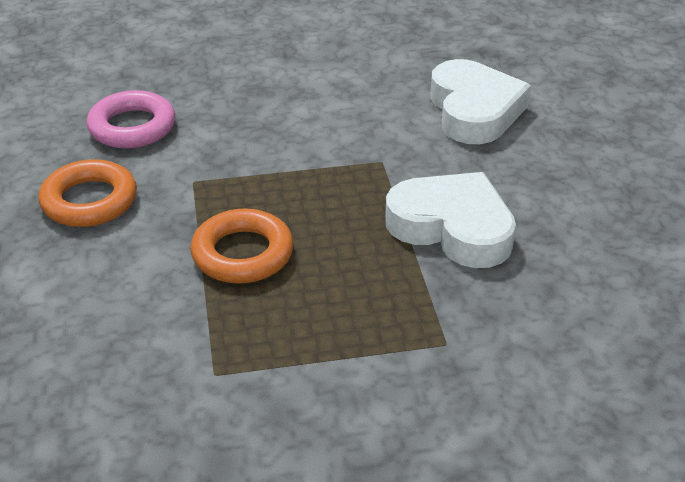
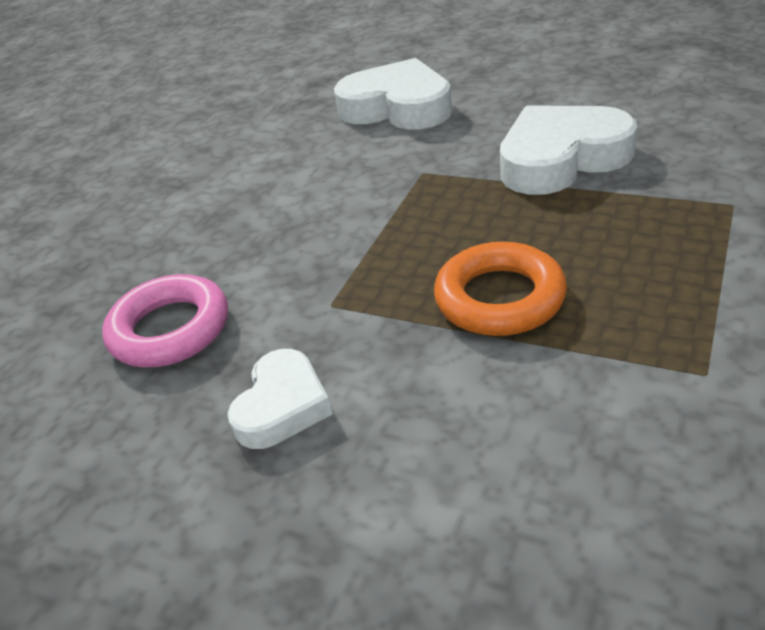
camera: 50 degrees left, 0 degrees up
(89, 201) = (282, 406): orange ring -> white heart

